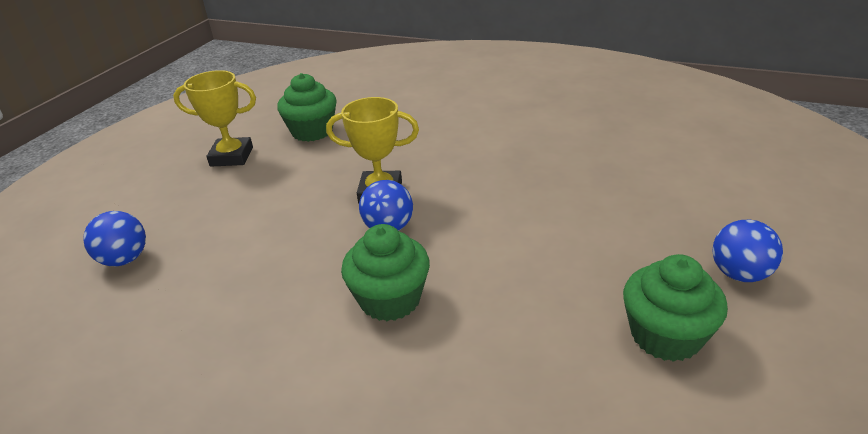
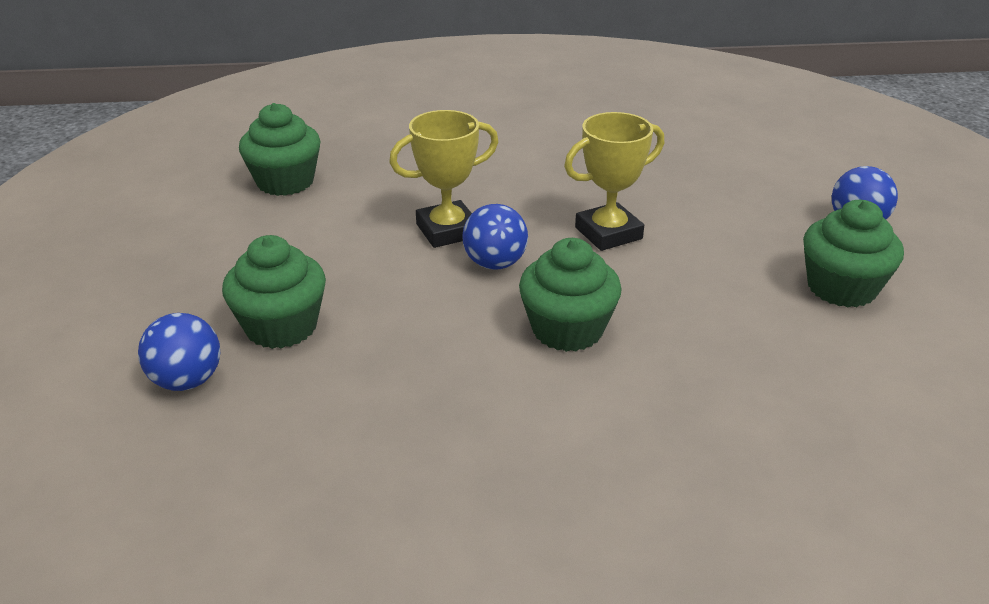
camera: 30 degrees left, 0 degrees up
(210, 237) = (281, 327): none -> green cupcake
(231, 157) = (202, 233): yellow trophy -> yellow trophy (608, 233)

